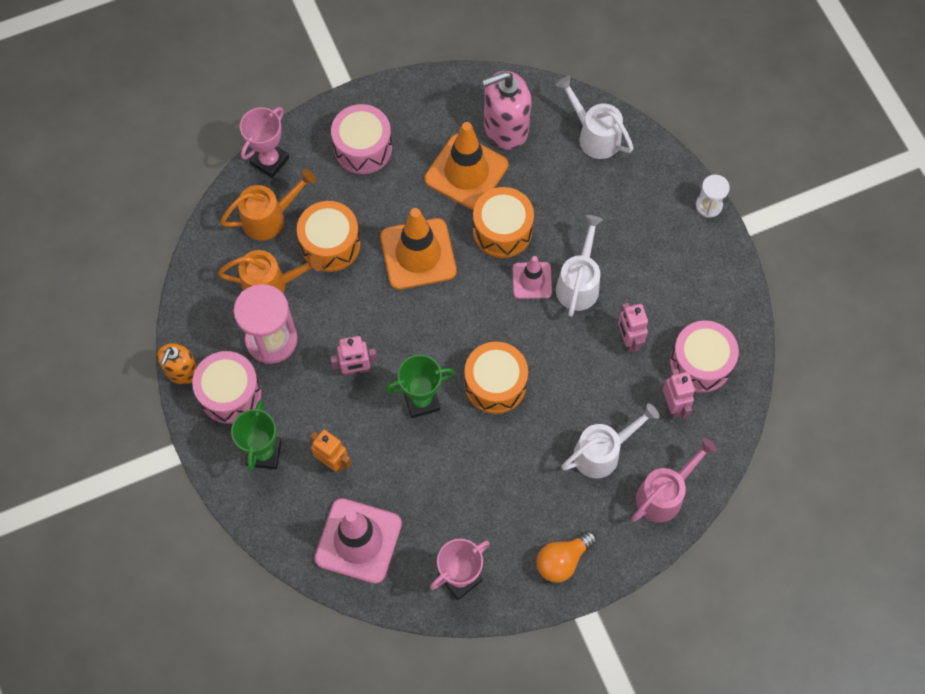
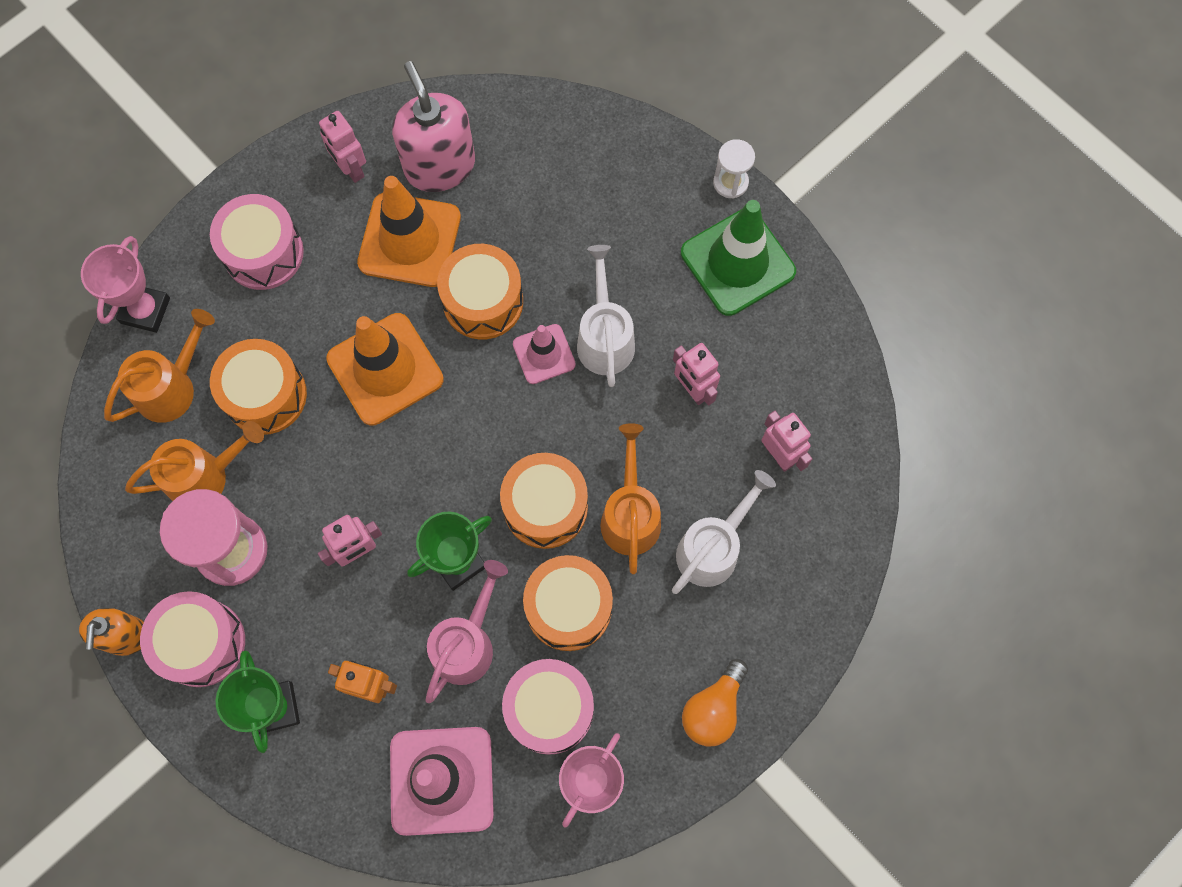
camera: 20 degrees left, 5 degrees up
(443, 110) = (351, 168): none -> pink robot
(486, 457) = (568, 607): none -> orange drum
(505, 128) = (439, 166): pink soap dispenser -> pink soap dispenser turned 105 degrees clockwise
(553, 409) = (630, 514): none -> orange watering can
(594, 135) = (555, 139): white watering can -> none
(665, 494) = (810, 574): pink watering can -> pink watering can (467, 643)
(693, 263) = (737, 262): none -> green traffic cone
(700, 363) = (793, 389): pink drum -> pink drum (549, 709)

